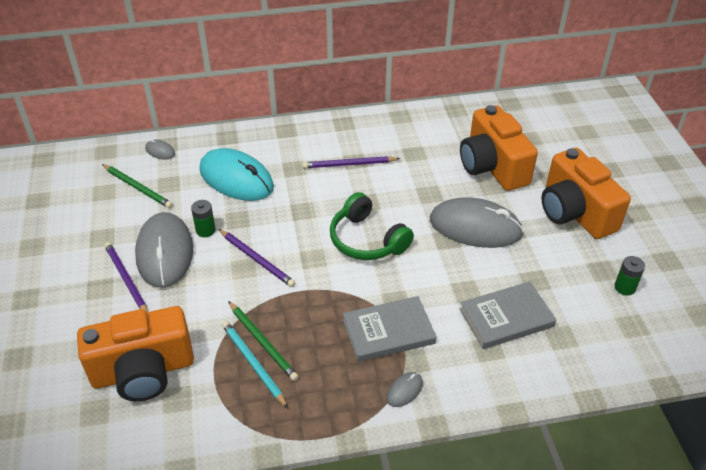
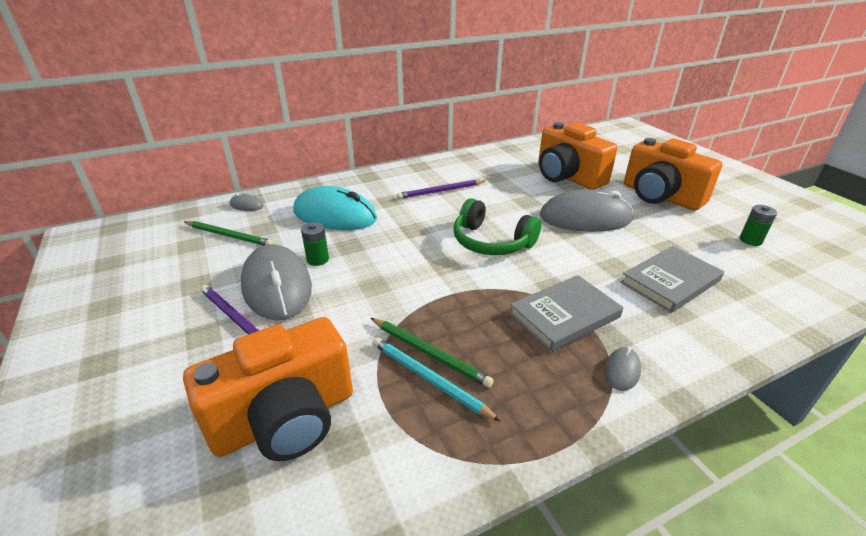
camera: 15 degrees left, 10 degrees down
(257, 259) = (385, 275): purple pencil -> none

